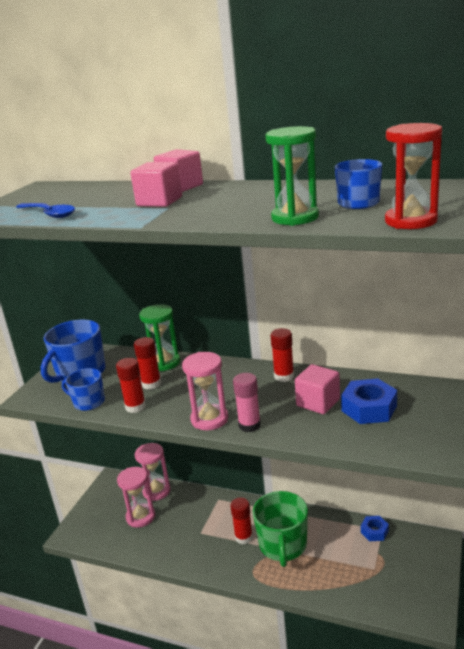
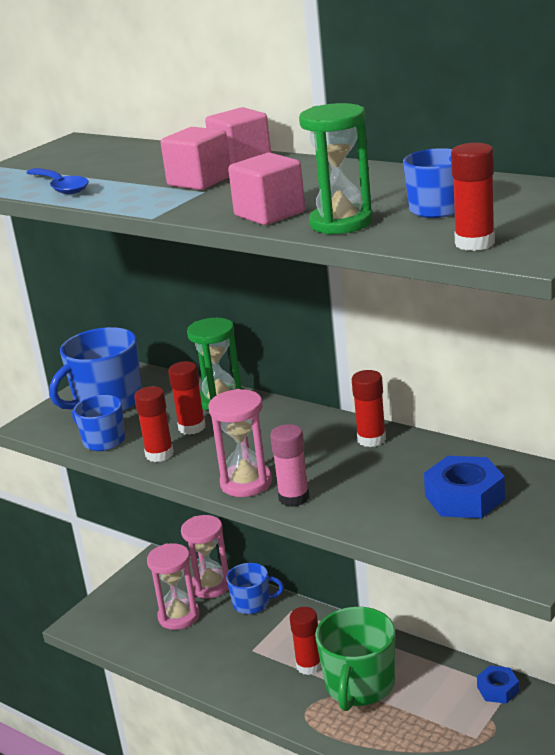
camera: 15 degrees right, 0 degrees up
(189, 499) = (252, 603): none -> blue mug
(318, 402) = (399, 481): pink cube -> pink cube (269, 214)
(410, 221) = (474, 243): red hourglass -> red glue stick

